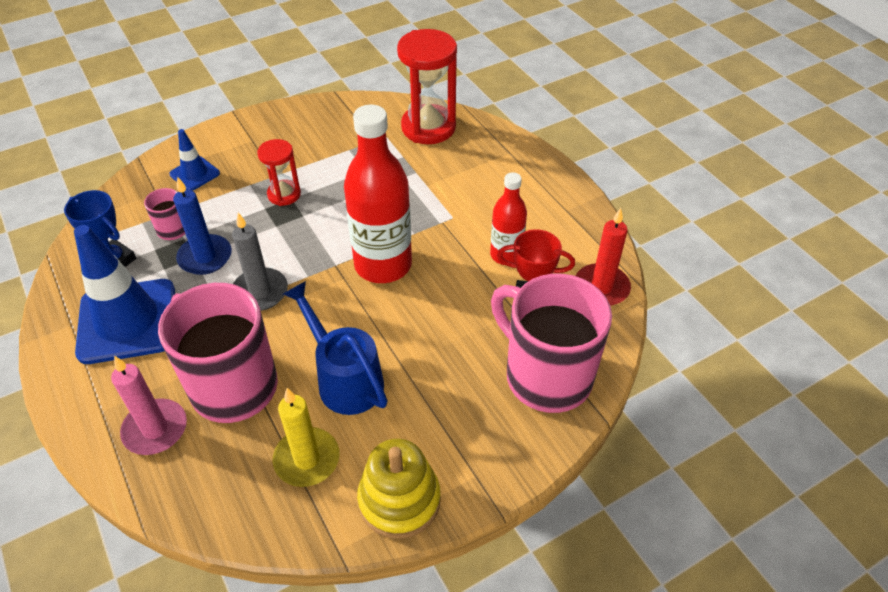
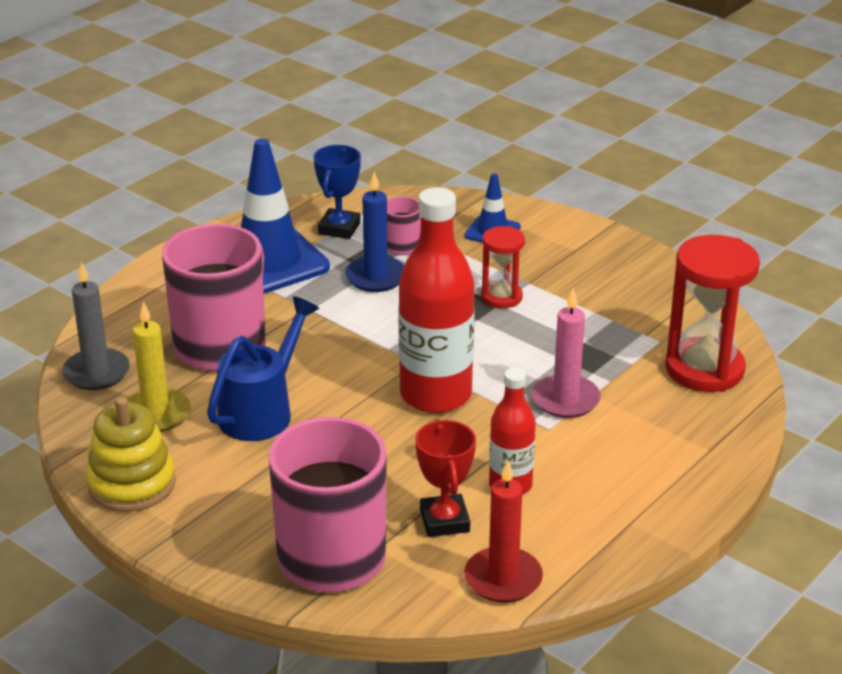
camera: 70 degrees right, 15 degrees down
(155, 429) = (155, 318): pink candle -> pink candle (566, 400)
(260, 292) = (348, 325): grey candle -> grey candle (96, 373)

